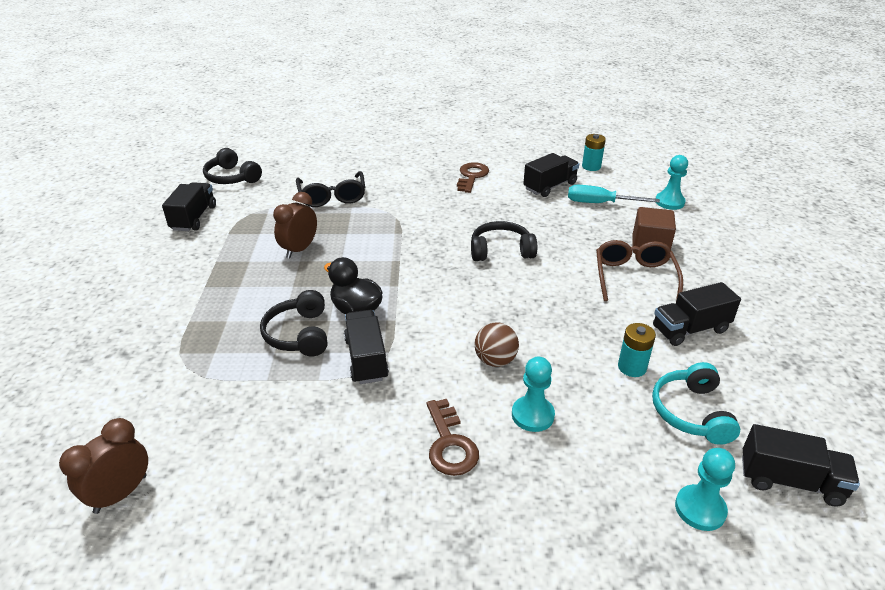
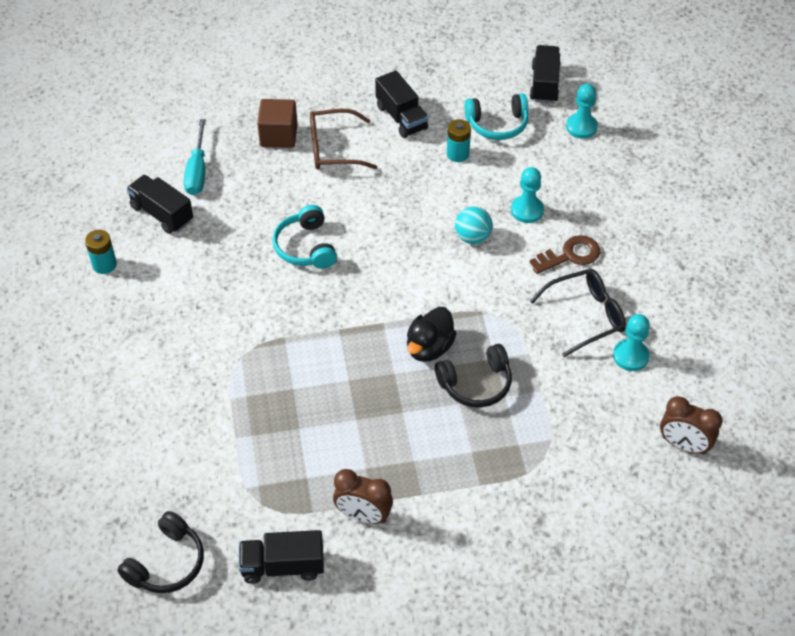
camera: 100 degrees left, 15 degrees up
(299, 249) = (335, 425): brown clock -> brown clock (363, 515)
(332, 197) = (210, 425): black glasses -> black glasses (586, 316)
(366, 359) = (495, 325): black truck -> none
(471, 176) = (142, 289): brown key -> none
(495, 360) = (472, 237): brown ball -> turquoise ball
(501, 250) = (305, 247): black headphones -> turquoise headphones
(591, 166) = (108, 178): turquoise battery -> turquoise battery (104, 264)
(669, 202) = (188, 116): turquoise pawn -> turquoise pawn (630, 356)

